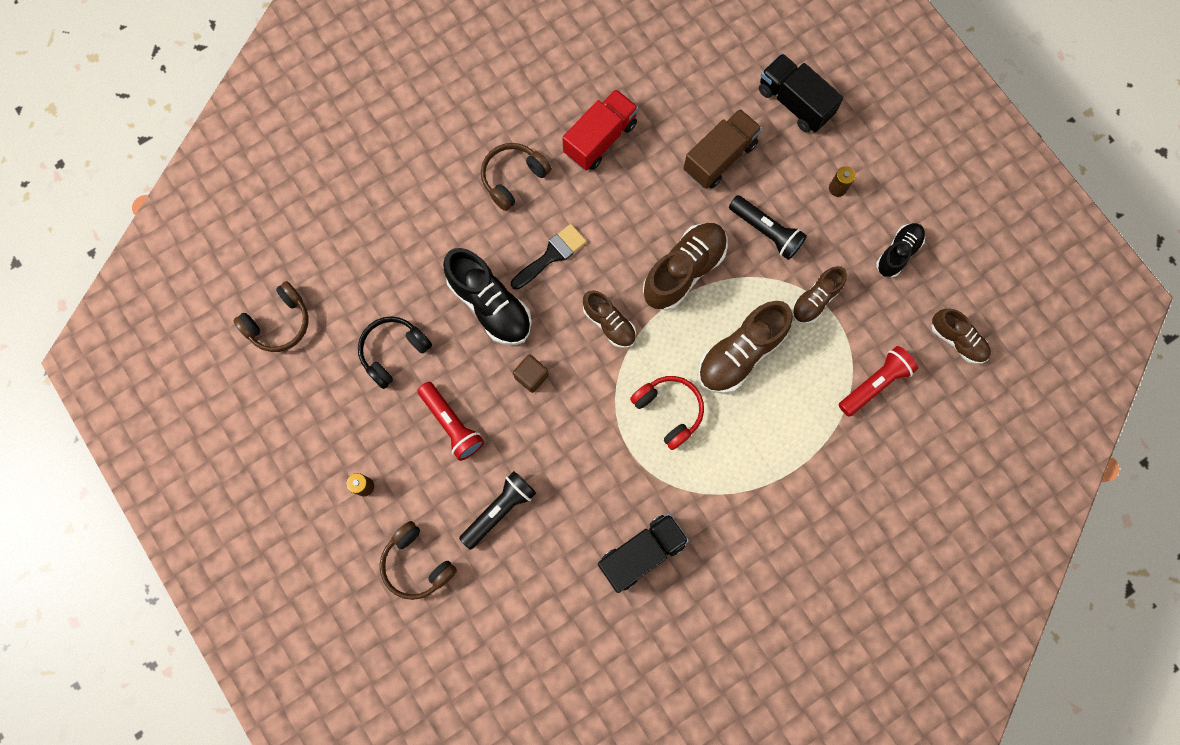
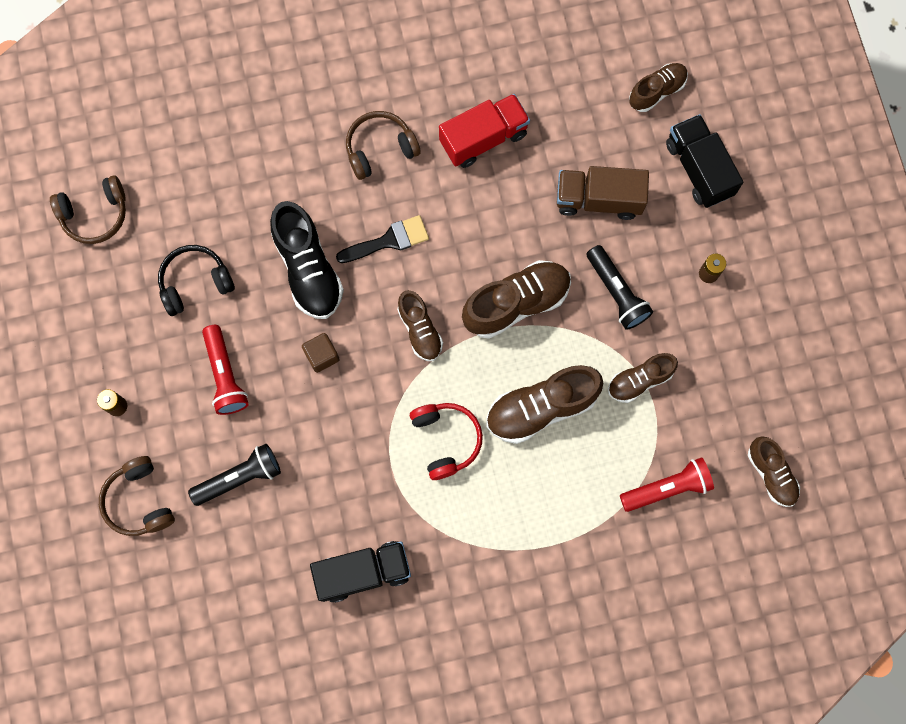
camera: 20 degrees right, 0 degrees up
(719, 157) = (598, 199): brown truck -> brown truck turned 150 degrees counterclockwise
(733, 49) = (657, 91): none -> brown shoe
(898, 253) = (745, 362): black shoe -> none

